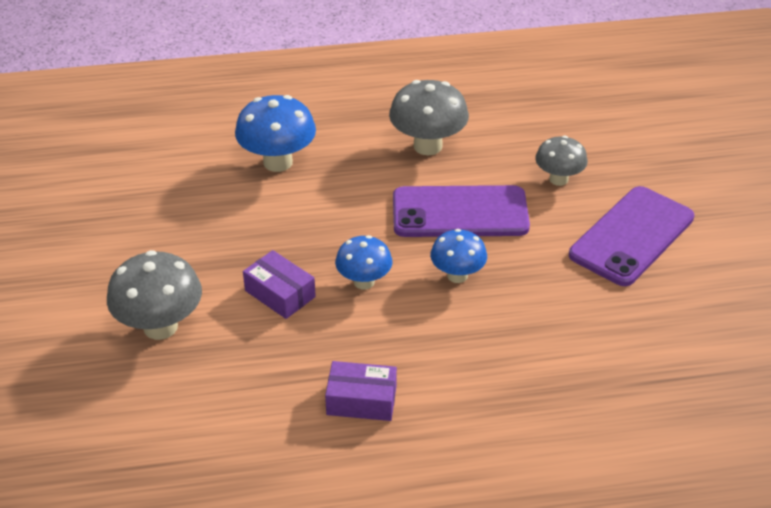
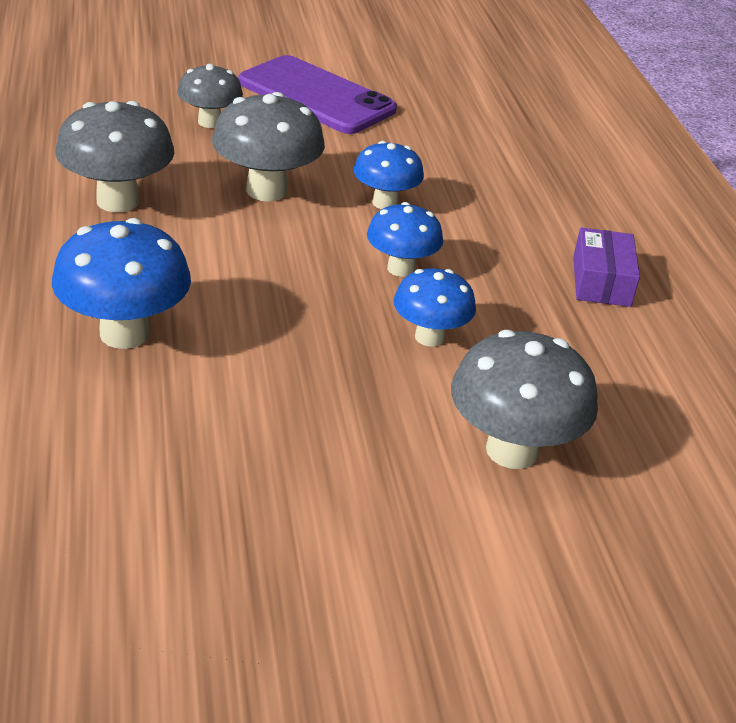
camera: 95 degrees left, 5 degrees down
(280, 294) = (429, 337): purple box -> blue mushroom
(460, 212) = (266, 190): purple phone -> grey mushroom

